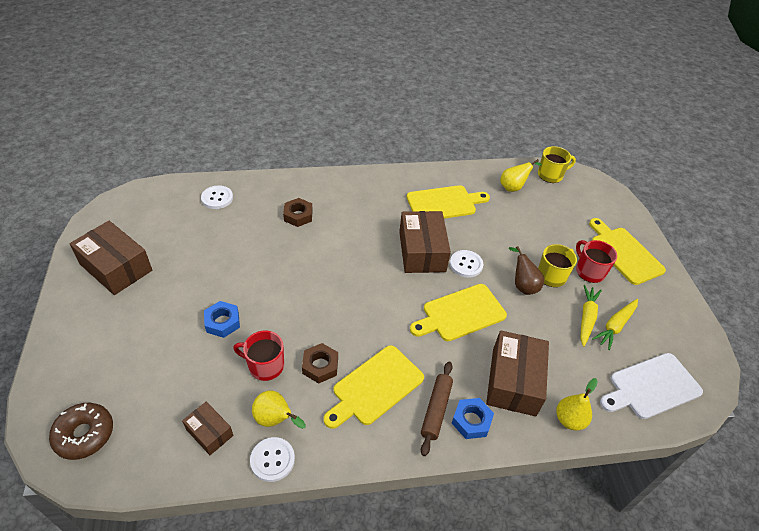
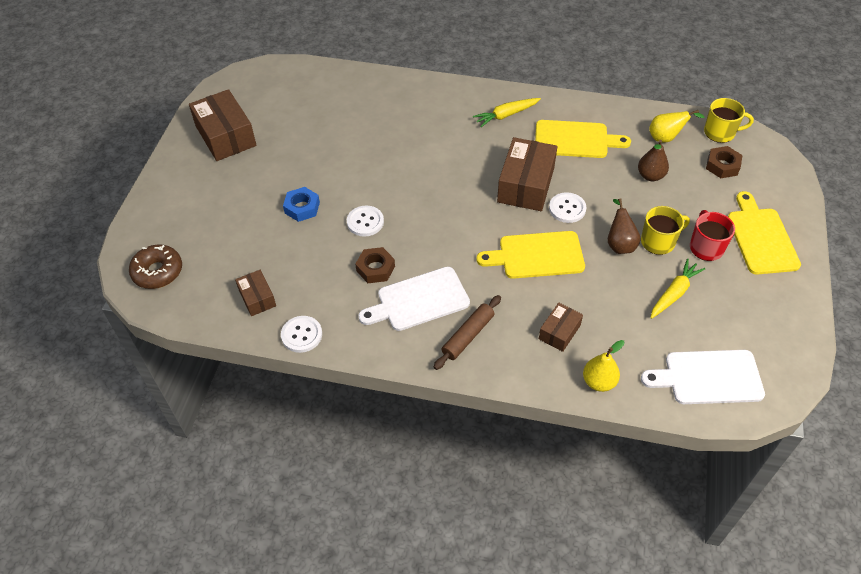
camera: 25 degrees right, 5 degrees up
(217, 198) = (340, 88): white button -> white button (365, 222)
(265, 365) = (325, 255): red mug -> none
(275, 420) = (317, 303): yellow pear -> none
(298, 215) = (413, 121): brown nut -> brown nut (722, 166)
(375, 387) = (419, 300): yellow cutting board -> white cutting board
(471, 421) = (498, 355): blue nut -> none
(514, 381) = (559, 332): brown box -> brown box, size x0.54
(517, 221) = (650, 176): none -> brown pear
(615, 326) = (703, 309): yellow carrot -> yellow carrot (506, 115)

